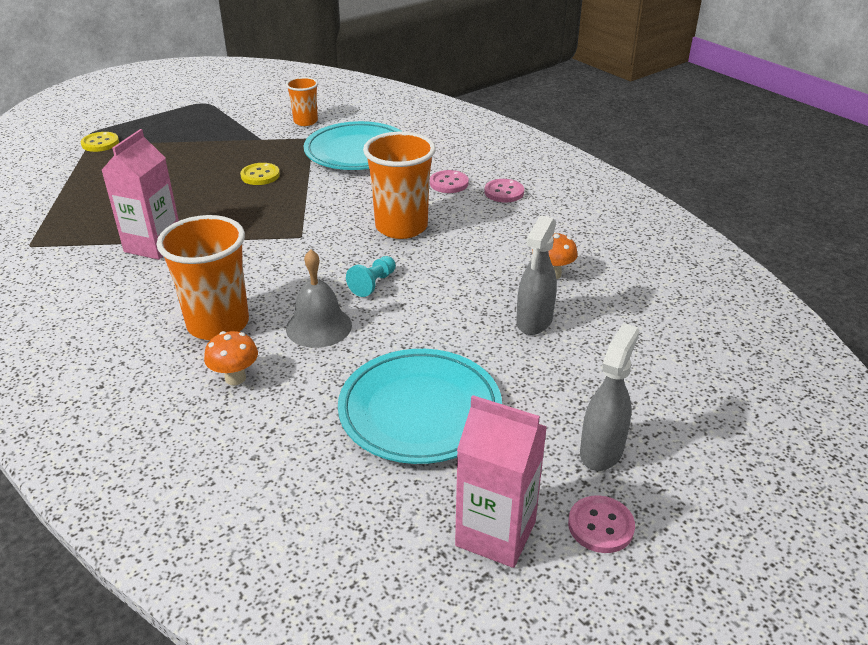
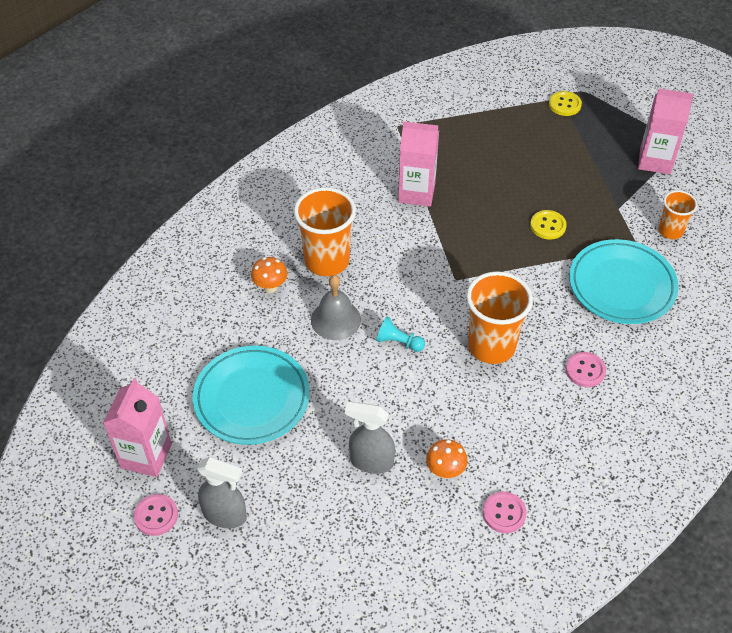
camera: 80 degrees right, 15 degrees up
(216, 114) = (655, 161): none -> pink carton
(504, 192) = (583, 419): pink button -> pink button (504, 513)

